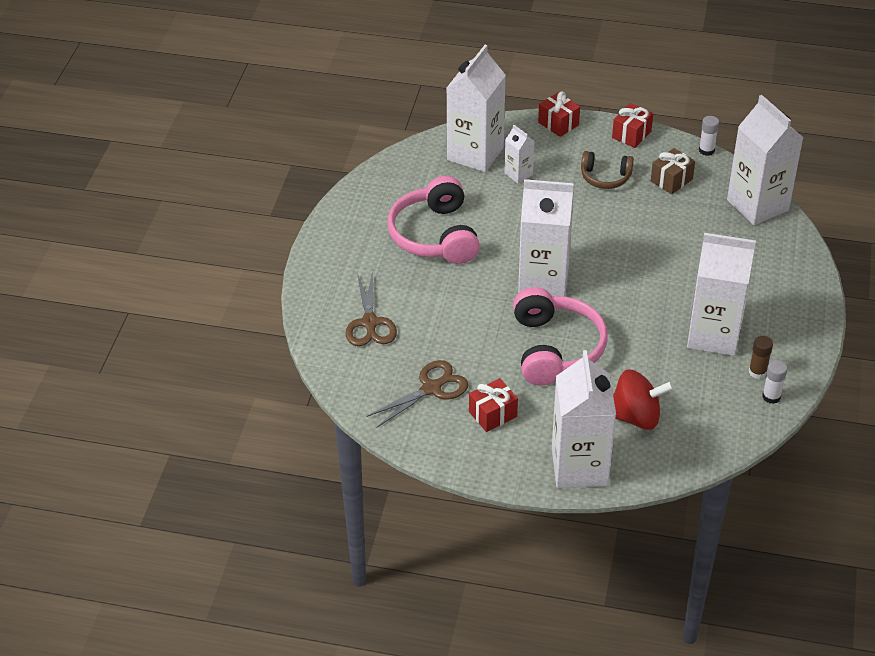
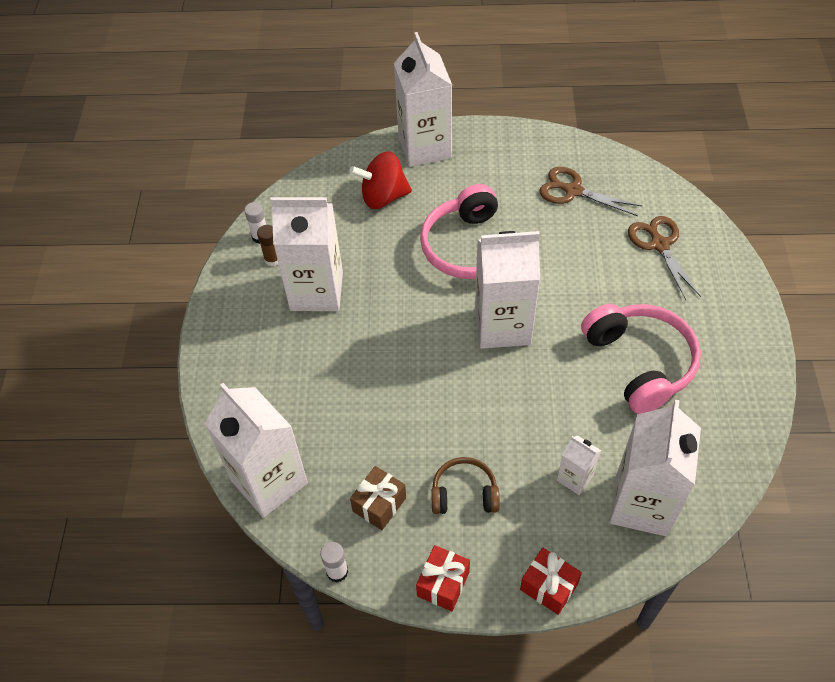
camera: 170 degrees right, 10 degrees up
(431, 388) = (573, 191): brown scissors -> brown scissors turned 75 degrees clockwise
(492, 414) = (510, 178): red gift -> none

